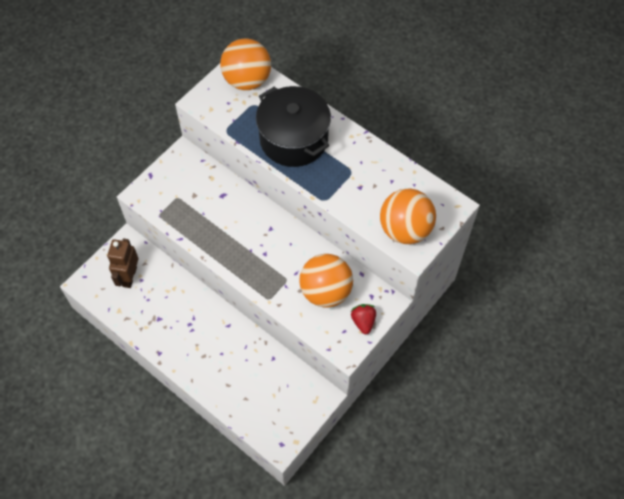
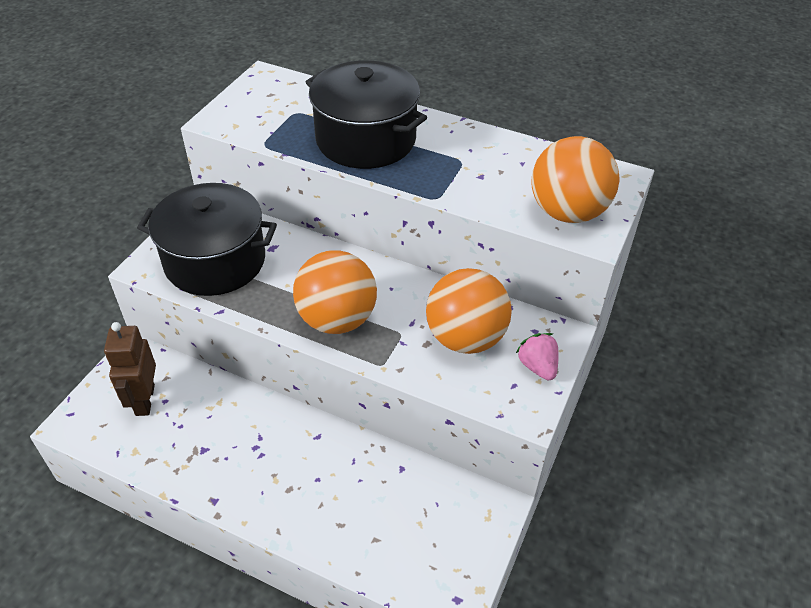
camera: 15 degrees left, 15 degrees down
(184, 199) = (215, 261): none -> black pot
(247, 80) = (279, 90): orange ball -> orange ball (337, 319)
(363, 321) = (537, 366): red strawberry -> pink strawberry

